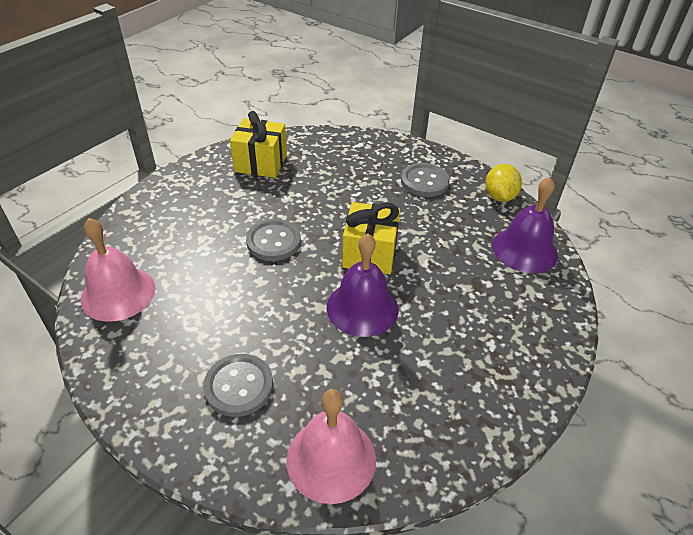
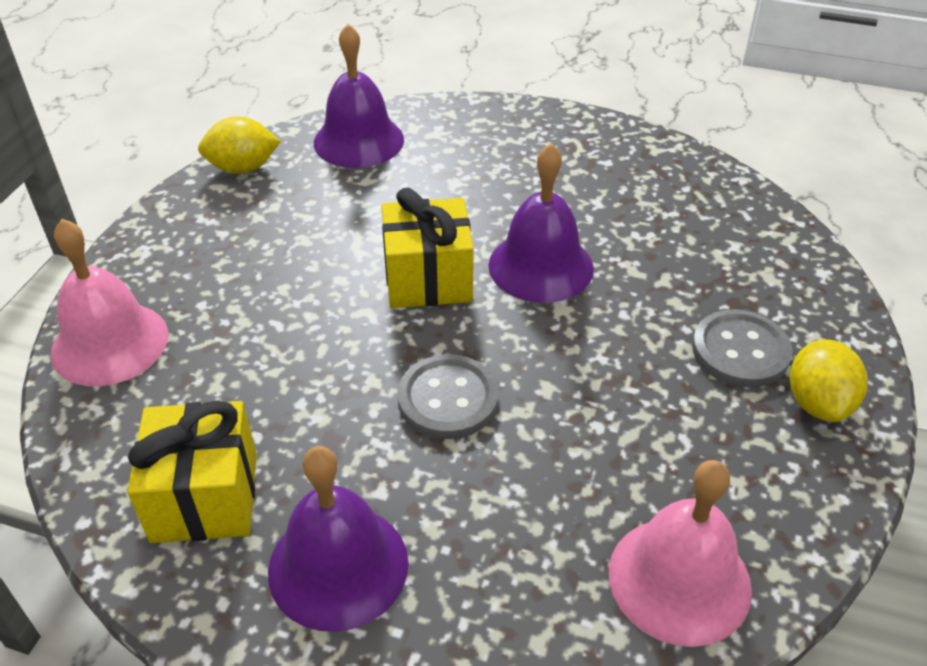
camera: 105 degrees left, 0 degrees up
(174, 410) = (818, 403): none -> yellow lemon
(203, 192) = (338, 566): none -> purple bell
(331, 459) = (769, 249): pink bell -> pink bell (110, 343)
(424, 181) = (221, 247): grey button -> none

